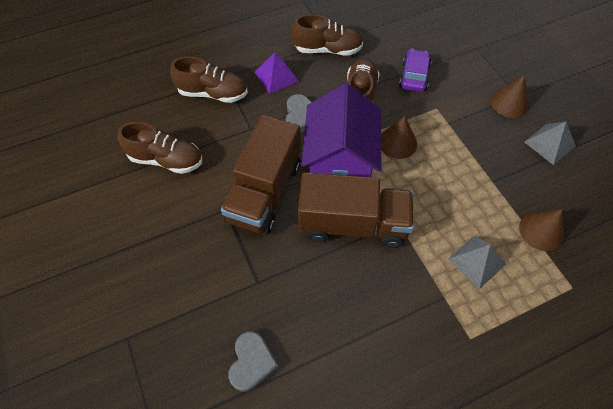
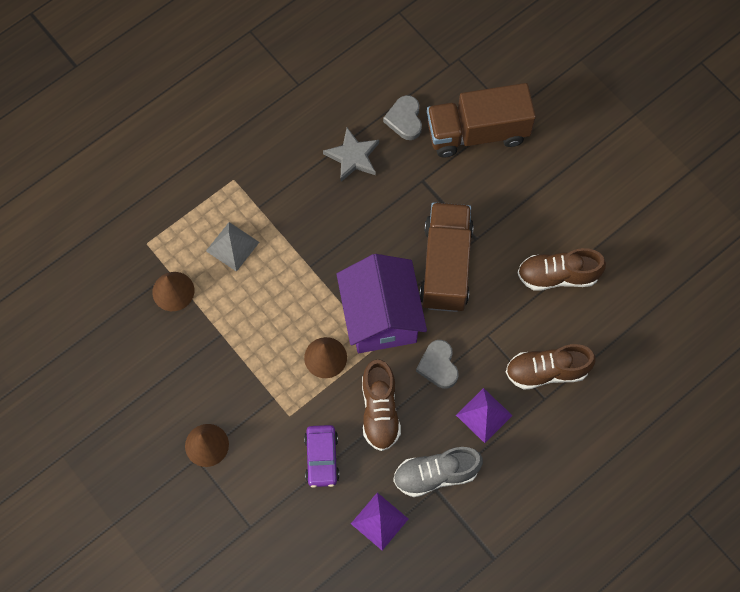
camera: 165 degrees right, 10 degrees up
(326, 330) = (353, 157): none -> grey star
(327, 50) = (435, 474): brown shoe -> grey shoe
(353, 224) = (352, 254): brown truck -> brown truck (477, 132)
(377, 33) = (379, 521): none -> purple pyramid
(549, 144) = (162, 397): grey pyramid -> none

